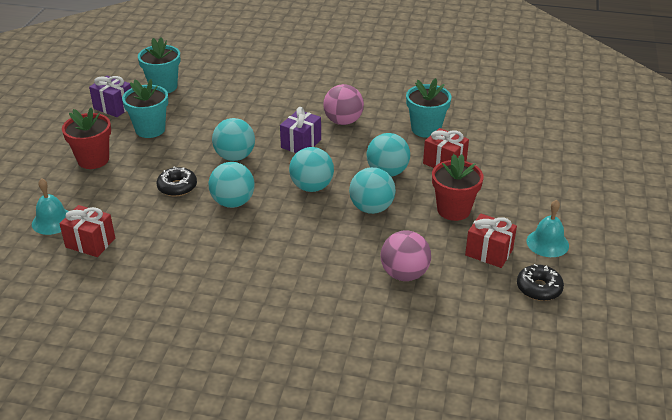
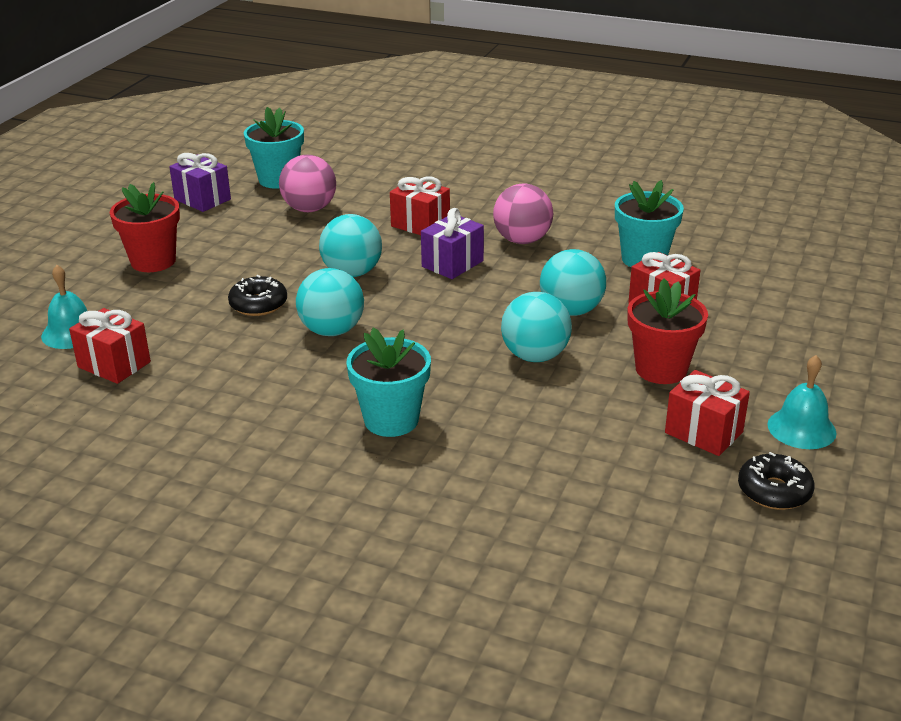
camera: 10 degrees right, 5 degrees down
(150, 129) = (243, 230): turquoise flower pot -> turquoise flower pot (391, 420)
(272, 115) = (420, 224): none -> red gift
(312, 187) = (453, 320): turquoise ball -> none
(404, 274) = (563, 450): pink ball -> pink ball (309, 209)

